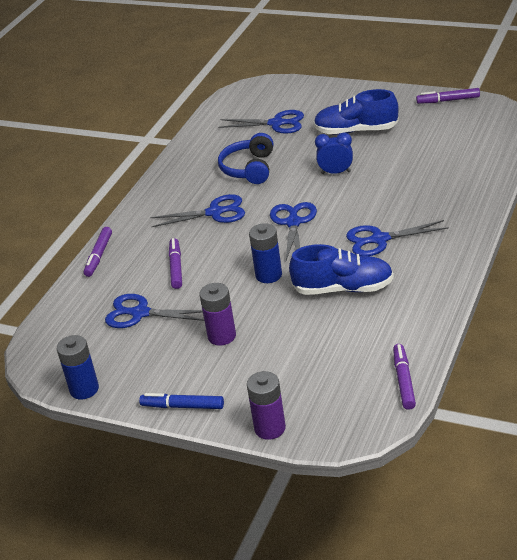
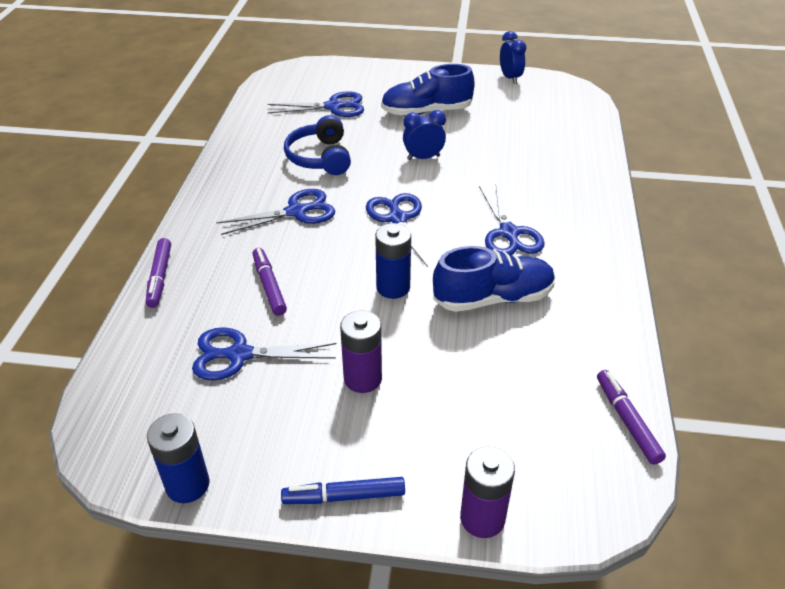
camera: 20 degrees left, 5 degrees up
(380, 239) = (509, 233): blue scissors -> blue scissors turned 75 degrees counterclockwise
(448, 100) = (510, 78): purple marker -> blue clock

